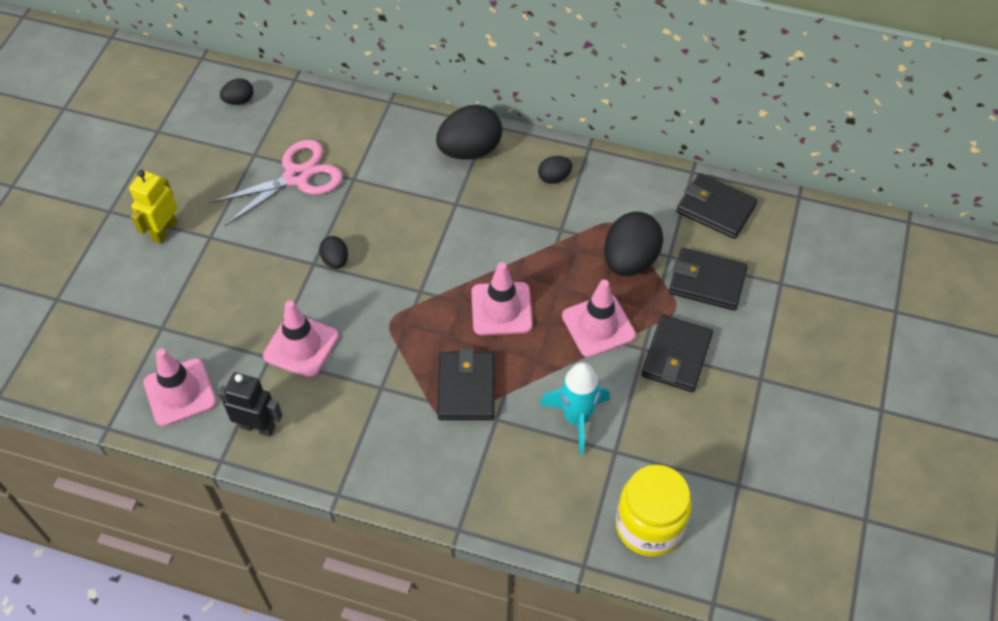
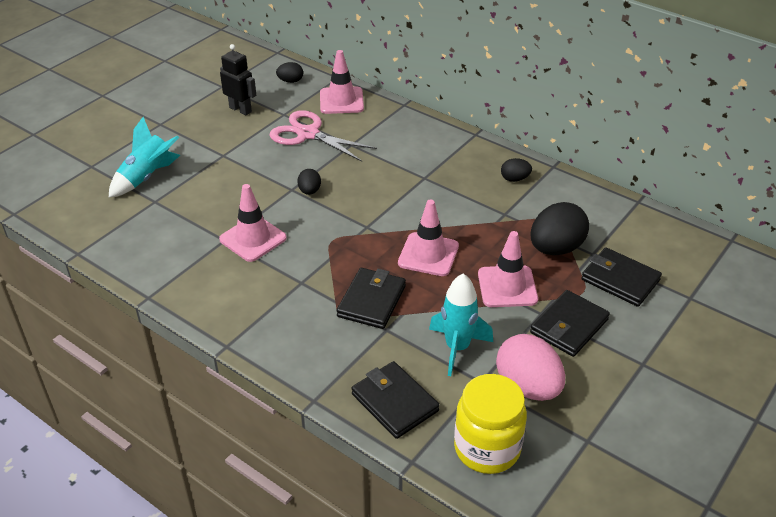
camera: 20 degrees right, 15 degrees down
(134, 296) = (147, 177): none -> turquoise rocket
(164, 231) = (192, 144): yellow robot -> none
(180, 392) = (144, 245): pink traffic cone -> pink traffic cone (341, 101)
(258, 427) = (189, 282): black robot -> black robot (240, 109)
(297, 177) = (308, 134): pink scissors -> pink scissors turned 135 degrees counterclockwise
(470, 150) = (453, 147): black egg -> none
(662, 442) = (527, 387): none -> pink egg
(715, 209) = (649, 231): black wallet -> black wallet (394, 402)

